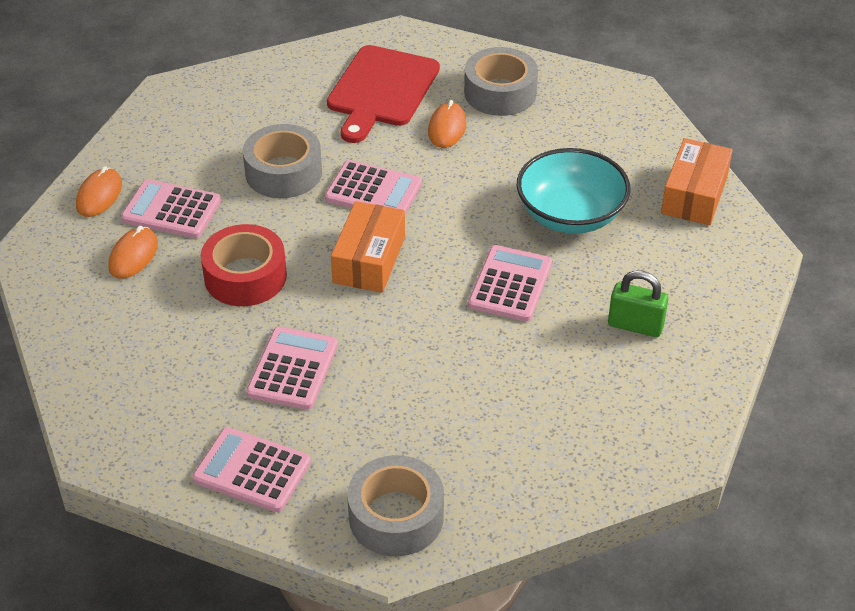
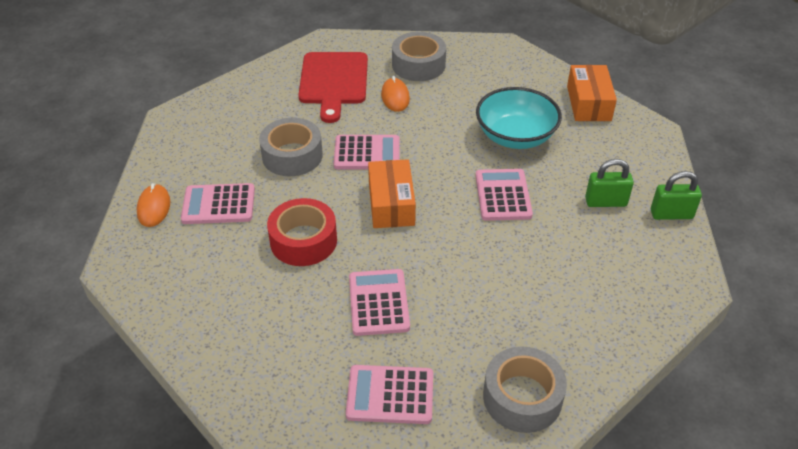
camera: 20 degrees left, 0 degrees up
(133, 255) = (205, 247): orange mouse -> none
(711, 362) = (671, 214): none -> green padlock

